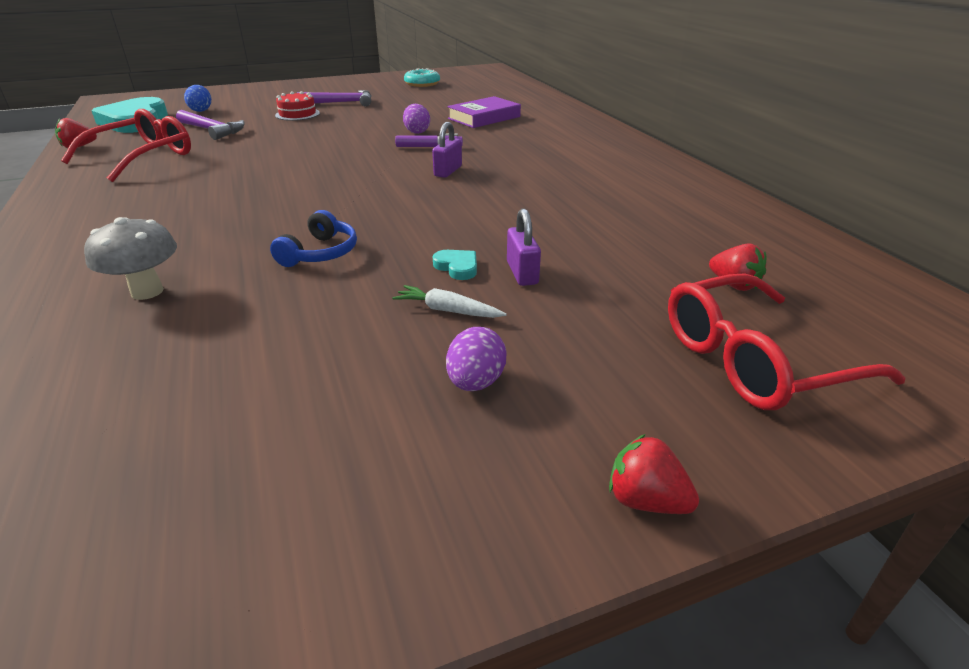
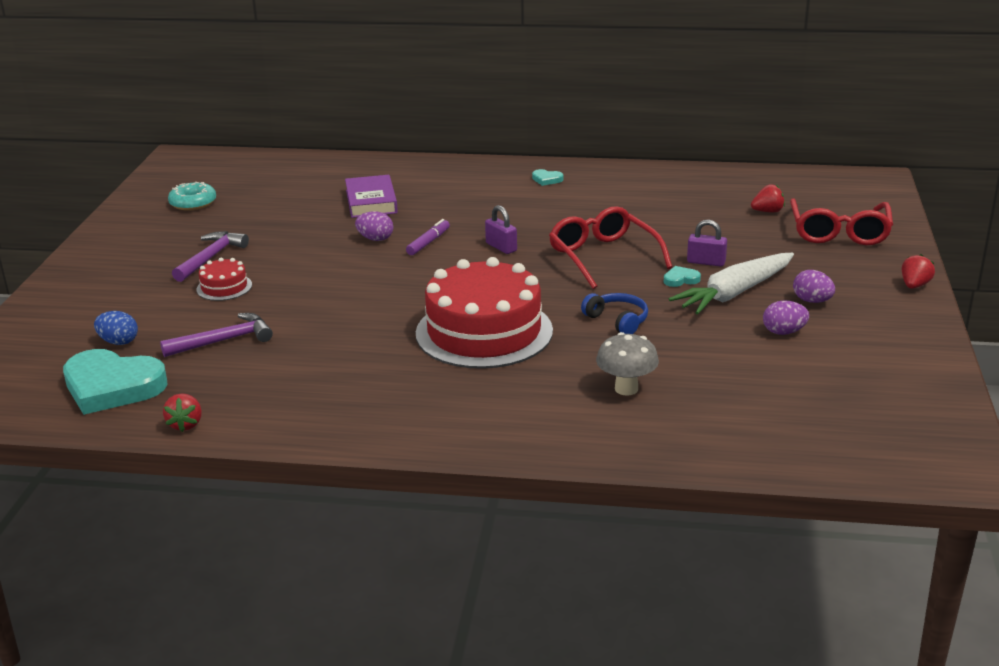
camera: 60 degrees left, 5 degrees down
(142, 157) = (281, 385): red glasses -> red glasses (604, 257)
(262, 200) = (484, 332): none -> red cake
(350, 376) = (783, 332): none -> purple egg
(448, 310) = (734, 293): white carrot -> white carrot, size x2.15
(621, 158) = (547, 179): none -> turquoise heart
(645, 500) = (914, 285): red strawberry -> red strawberry turned 150 degrees clockwise

